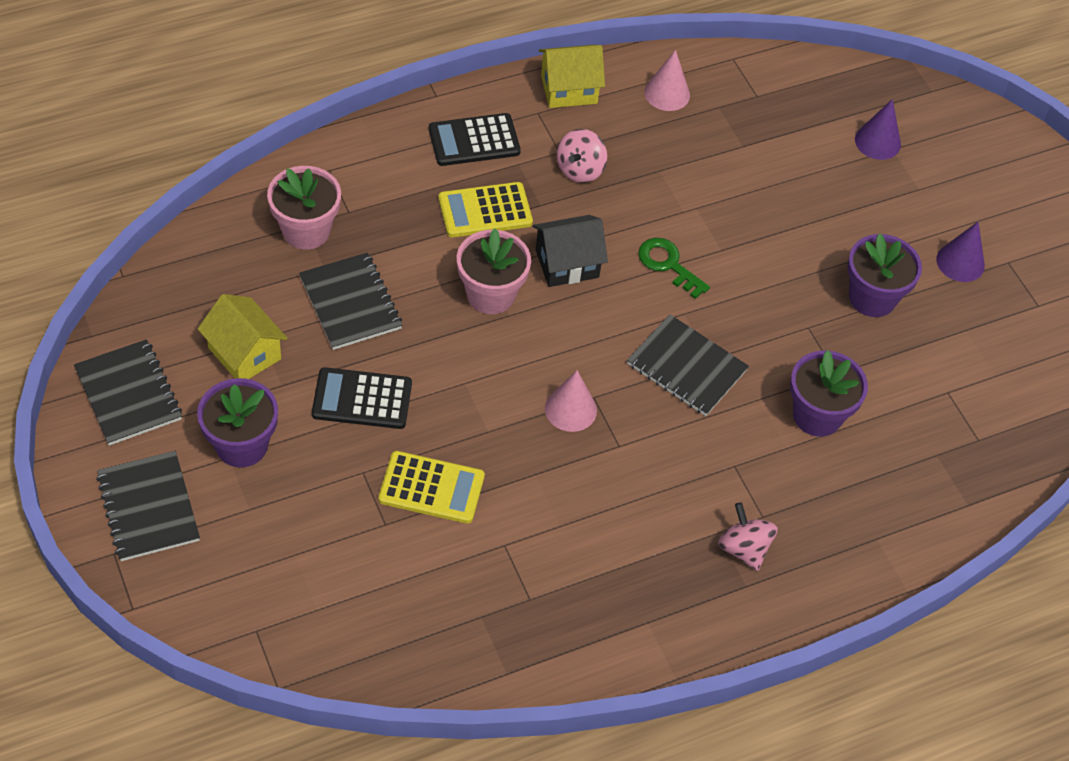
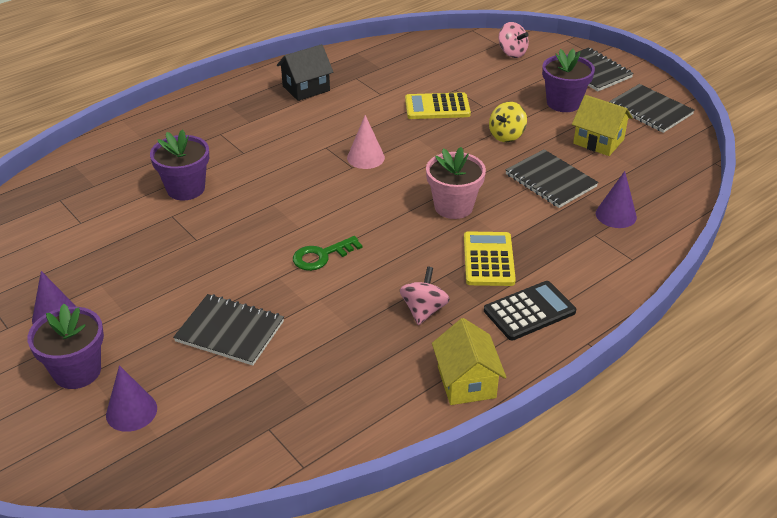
camera: 170 degrees right, 15 degrees down
(306, 230) = (616, 215): pink flower pot -> purple cone
(362, 399) = (506, 136): black calculator -> yellow spinning top
(485, 211) = (488, 259): yellow calculator -> yellow calculator turned 60 degrees counterclockwise
(567, 264) = (404, 238): black house -> black house (306, 88)
(569, 89) = (466, 382): yellow house -> yellow house turned 75 degrees counterclockwise
(667, 93) = (365, 405): pink cone -> none
(668, 264) = (321, 256): green key -> green key turned 120 degrees clockwise
(687, 367) = (289, 195): black notebook -> black notebook (230, 331)
(744, 548) = (230, 118): pink spinning top -> pink spinning top (512, 53)
(872, 298) = (141, 271): purple flower pot -> purple flower pot (77, 371)

